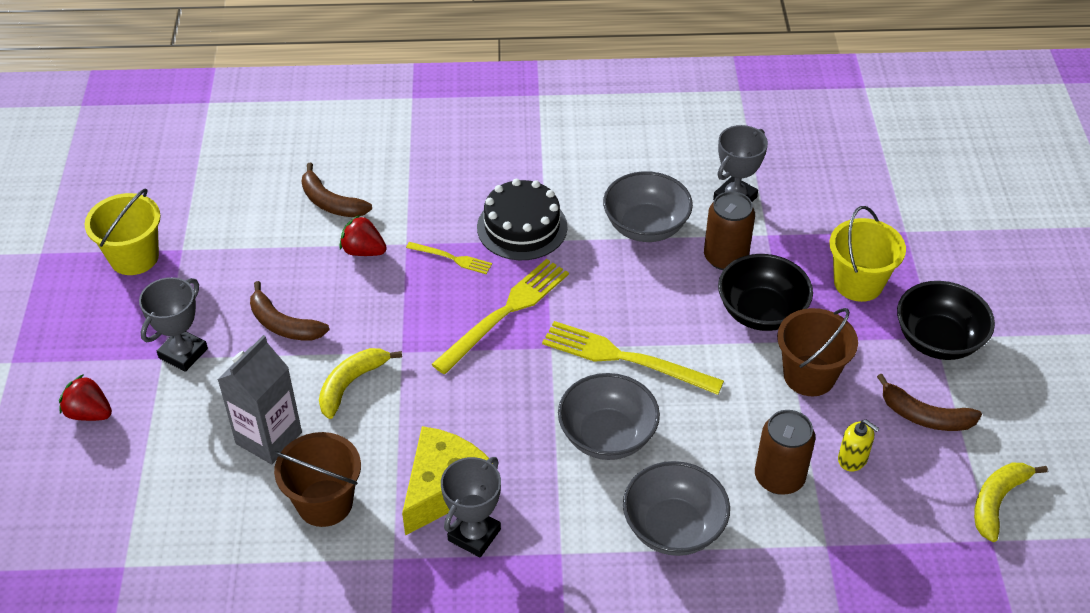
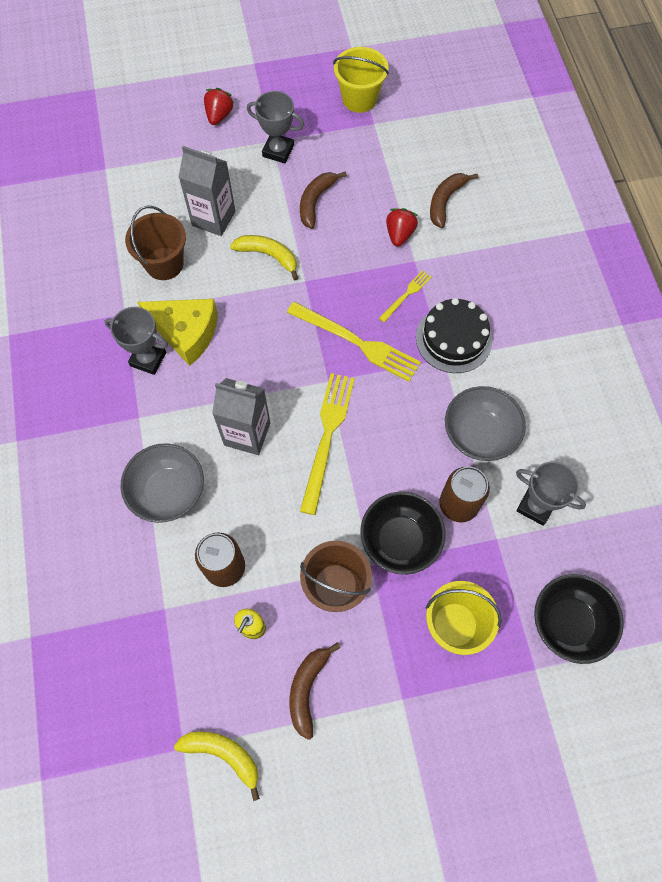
camera: 80 degrees right, 20 degrees up
(452, 258) = (406, 295): yellow fork -> yellow fork turned 150 degrees counterclockwise
(607, 436) = (247, 434): grey bowl -> grey carton
(938, 340) = (399, 702): black bowl -> black bowl (569, 623)

